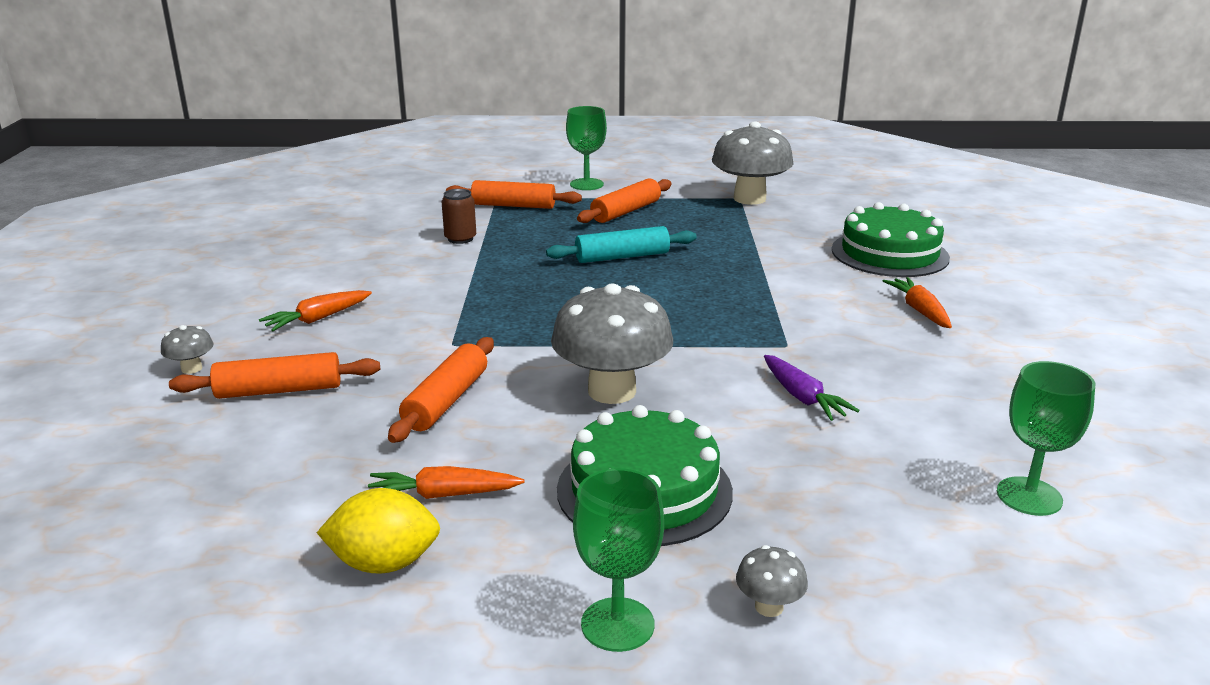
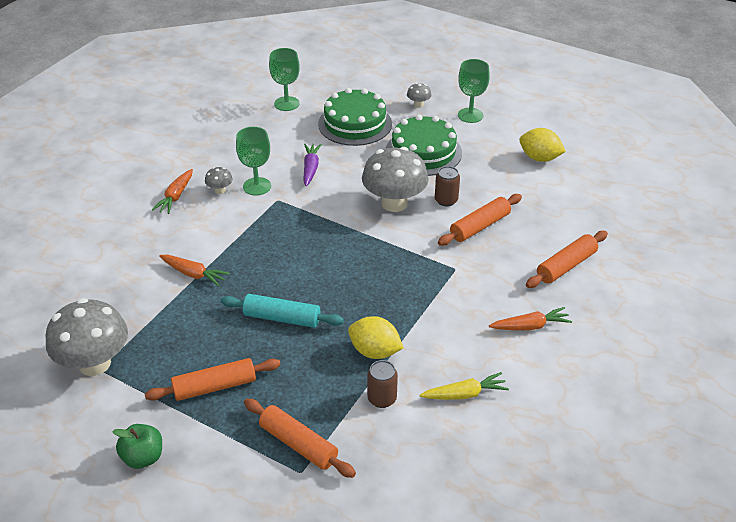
camera: 150 degrees left, 15 degrees up
(191, 368) = (616, 304): grey mushroom -> grey mushroom (220, 190)
(279, 390) = (566, 266): orange rolling pin -> orange rolling pin turned 60 degrees counterclockwise
(375, 258) = (464, 394): none -> yellow carrot
(443, 495) = (505, 177): orange carrot -> orange carrot (194, 274)
(495, 260) = (375, 351): none -> yellow lemon
(530, 420) = (446, 200): none -> brown can
(586, 184) = (196, 462): green goblet -> green goblet (257, 186)
(630, 178) = (143, 457): none -> green apple
(889, 253) = (110, 249): green cake -> green cake (355, 124)

